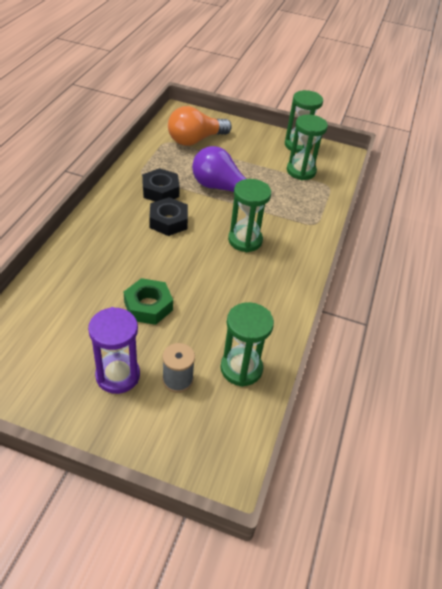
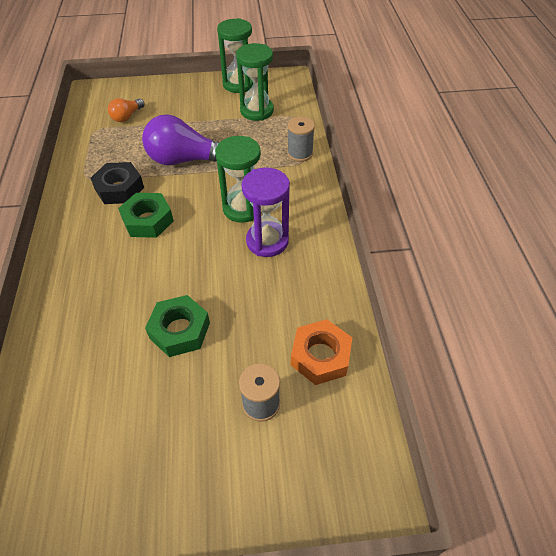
camera: 20 degrees left, 5 degrees up
(118, 375) = (191, 432): purple hourglass -> purple hourglass (267, 241)
(168, 221) = (148, 220): black nut -> green nut
(195, 140) = (127, 117): orange light bulb -> orange light bulb, size x0.51
(241, 368) = (320, 356): green hourglass -> orange nut
(316, 216) = (300, 153): none -> grey spool

